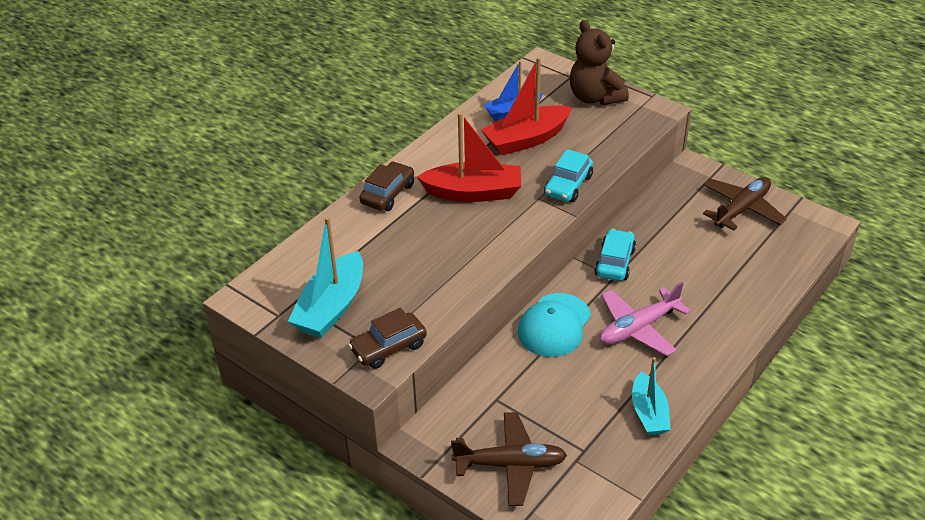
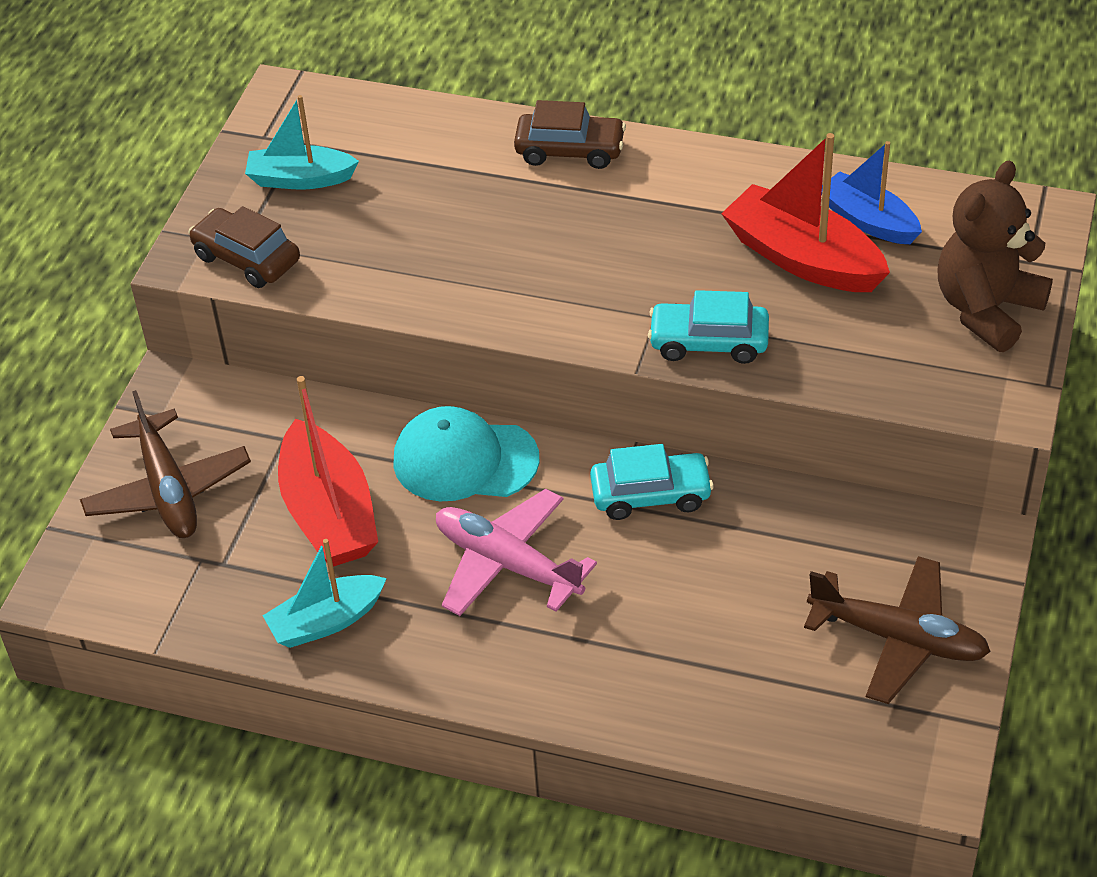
camera: 70 degrees right, 5 degrees up
(331, 307) = (300, 179): turquoise boat -> turquoise boat, size x0.65
(473, 192) = (626, 239): red boat -> red boat (329, 514)

